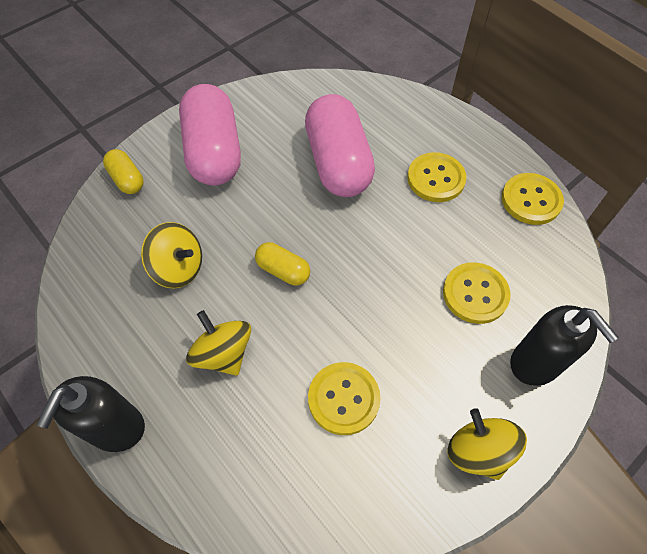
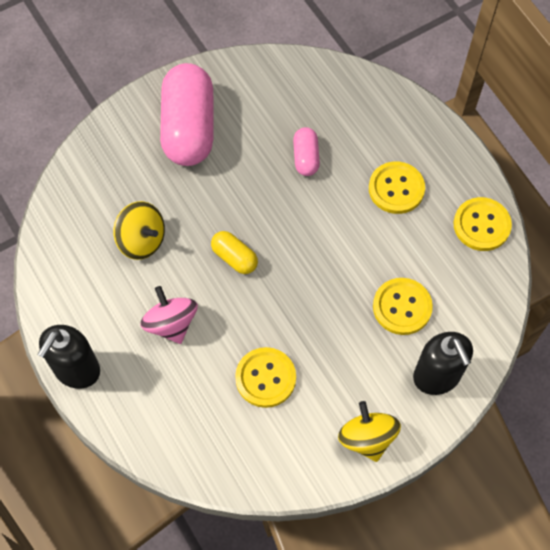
camera: 10 degrees right, 5 degrees up
(127, 179) = (104, 144): yellow capsule -> none
(223, 353) = (171, 323): yellow spinning top -> pink spinning top
(338, 163) = (306, 157): pink capsule -> pink capsule, size x0.47

